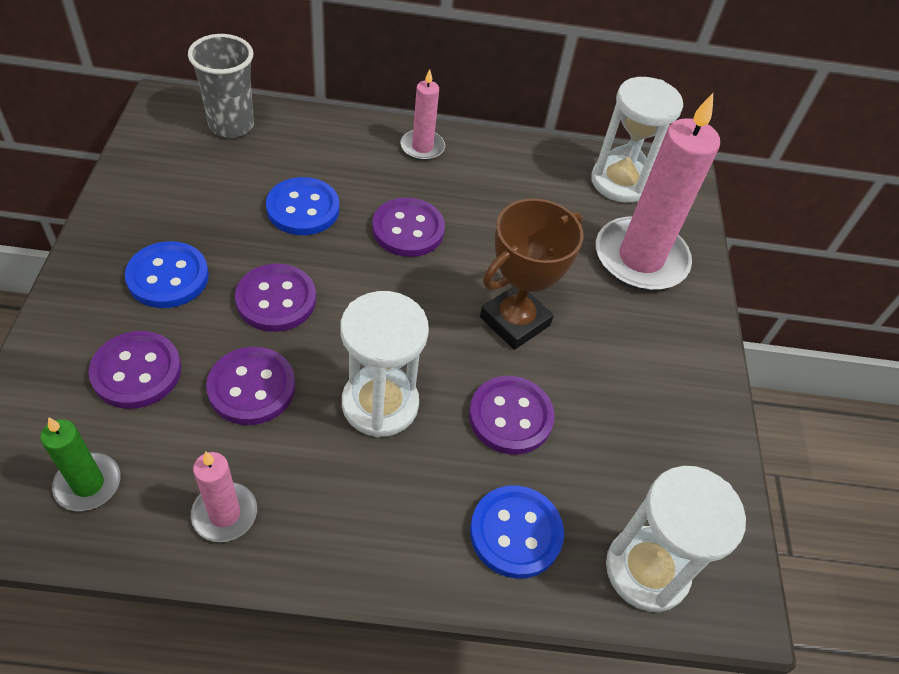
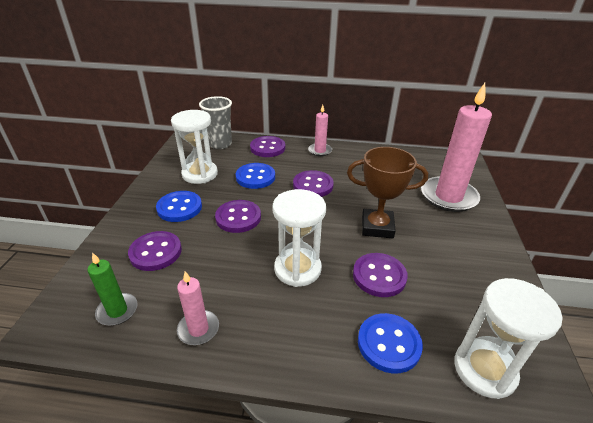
camera: 10 degrees right, 15 degrees down
(251, 387) = (221, 260): purple button -> purple button (267, 148)
(514, 321) = (377, 227): brown trophy -> brown trophy turned 45 degrees clockwise
(620, 182) = (430, 163): white hourglass -> white hourglass (200, 174)

